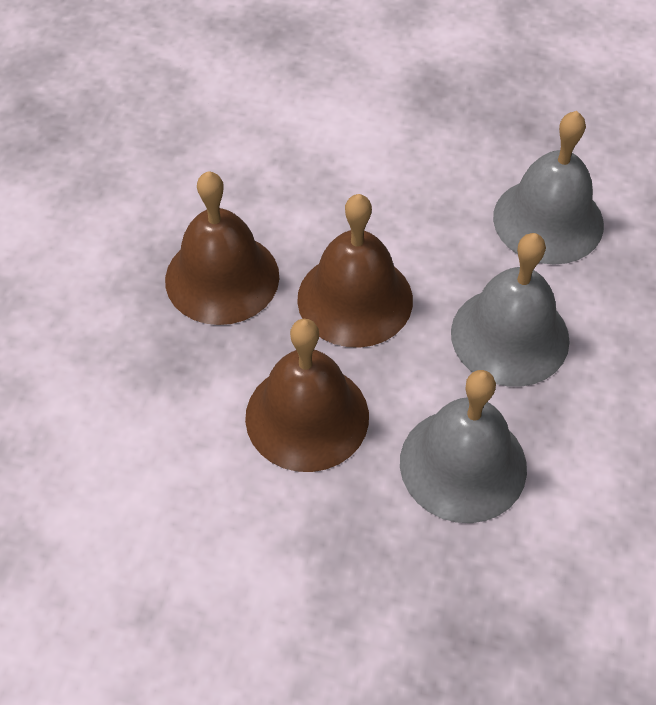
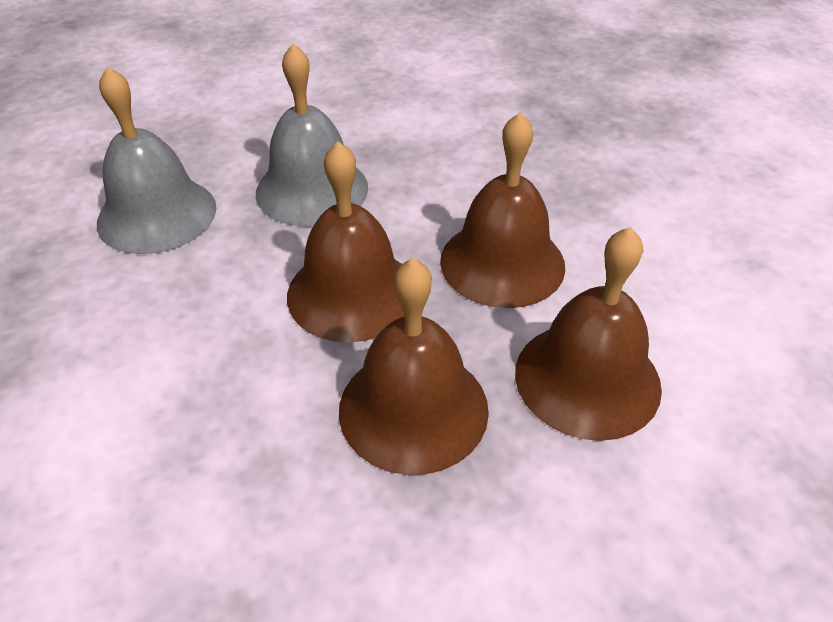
camera: 125 degrees left, 10 degrees down
(156, 388) = (587, 378): none -> brown bell
(463, 464) = (453, 169): grey bell -> none

